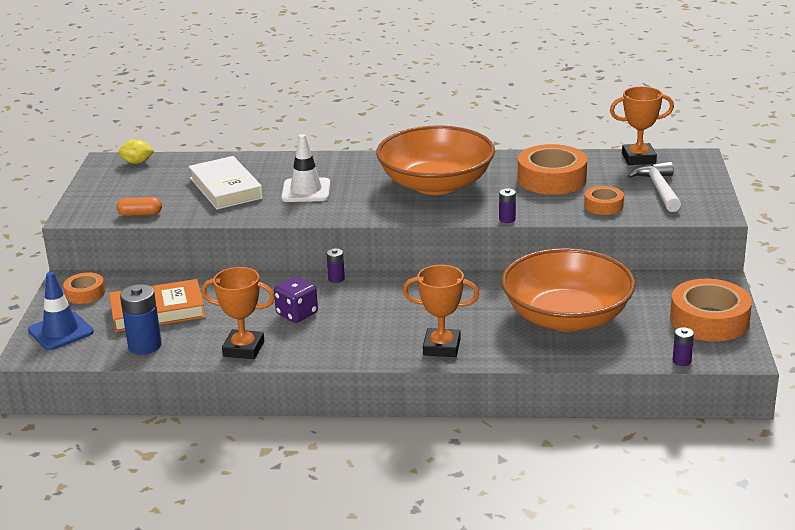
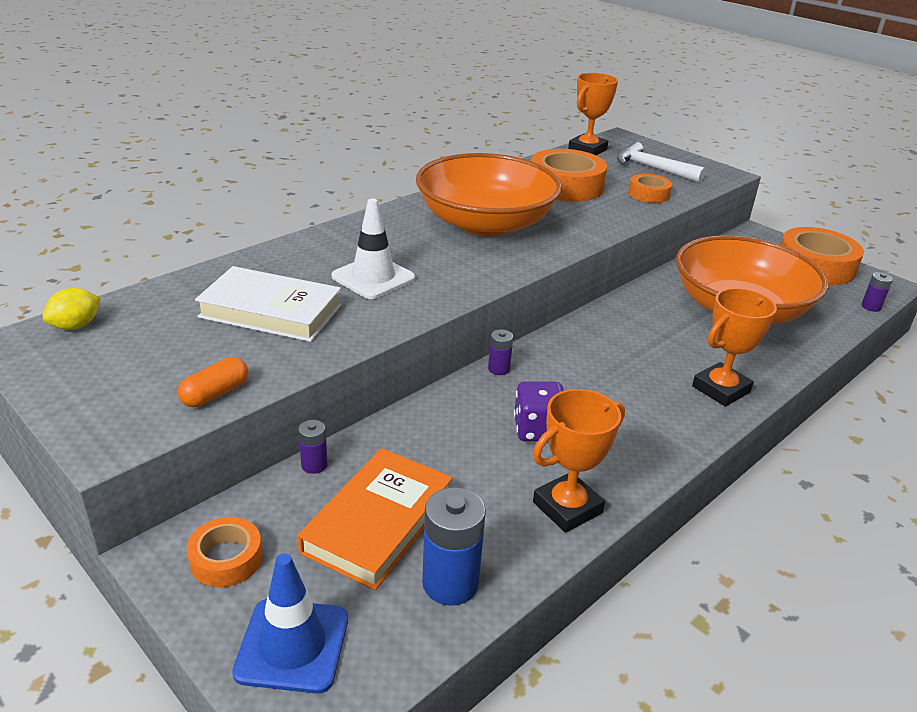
camera: 50 degrees left, 5 degrees up
(507, 219) = (610, 233): purple battery -> purple battery (314, 465)

